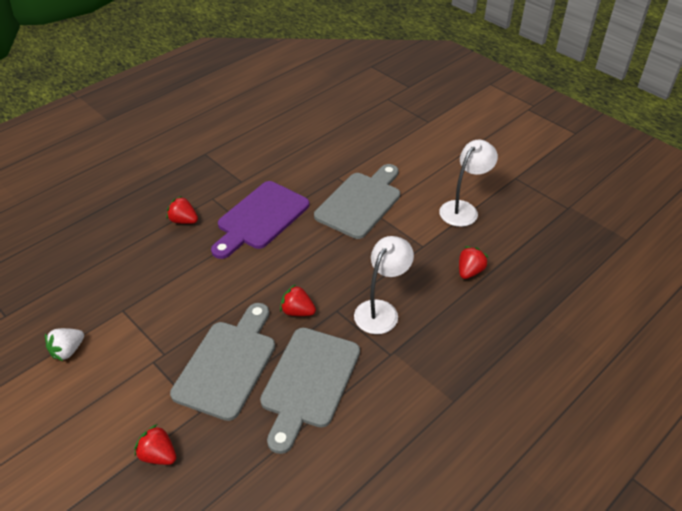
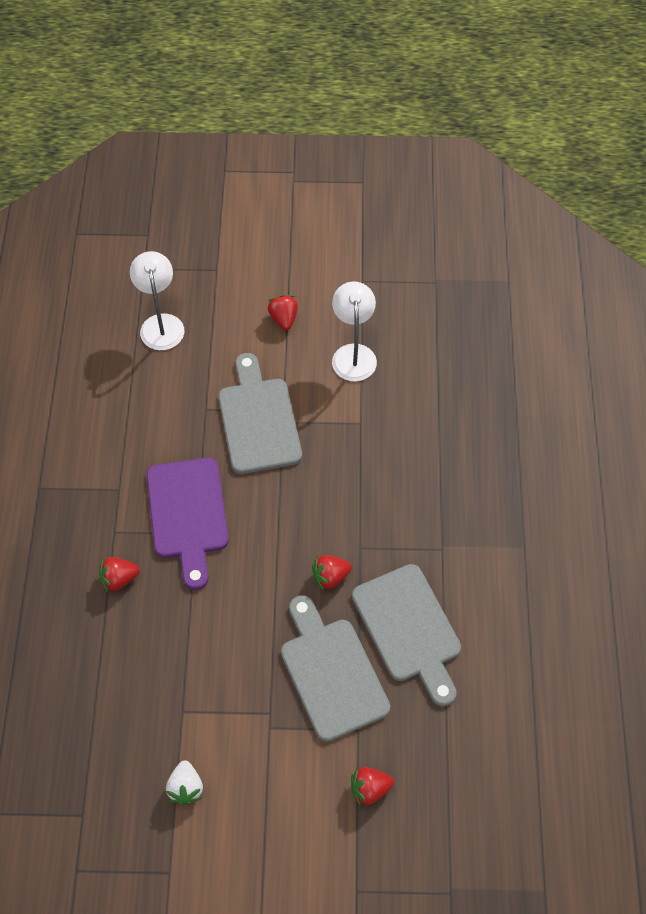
camera: 45 degrees left, 15 degrees up
(381, 310) = (393, 516): white lamp -> white lamp (161, 324)
(469, 271) = (422, 417): red strawberry -> red strawberry (283, 318)

